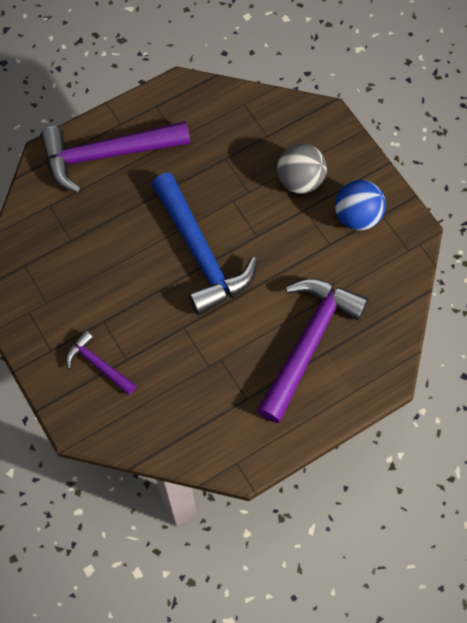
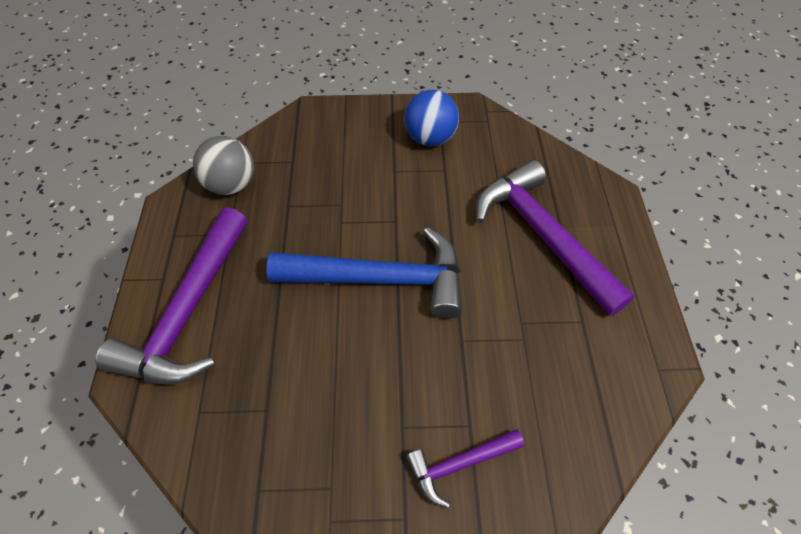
camera: 60 degrees left, 10 degrees down
(300, 181) = (361, 160): grey ball -> grey ball (231, 185)

